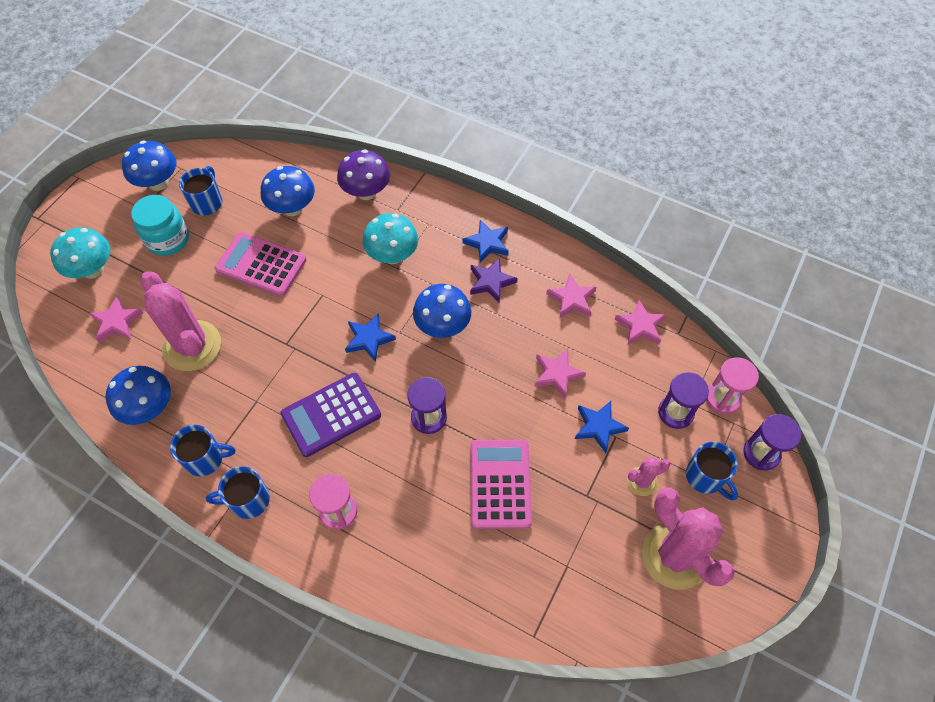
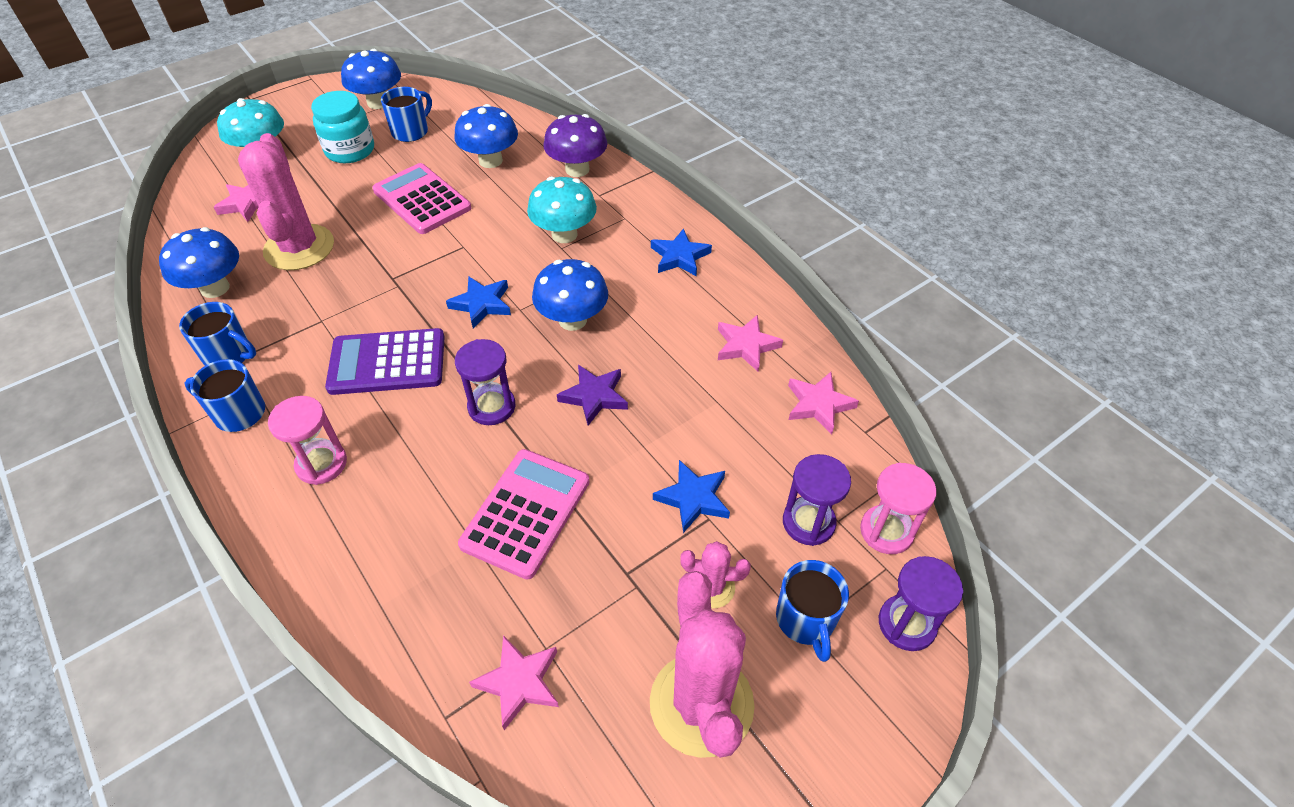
camera: 25 degrees right, 10 degrees down
(491, 282) = (658, 295): purple star -> purple star (594, 396)
(557, 374) = (677, 419): pink star -> pink star (519, 682)

